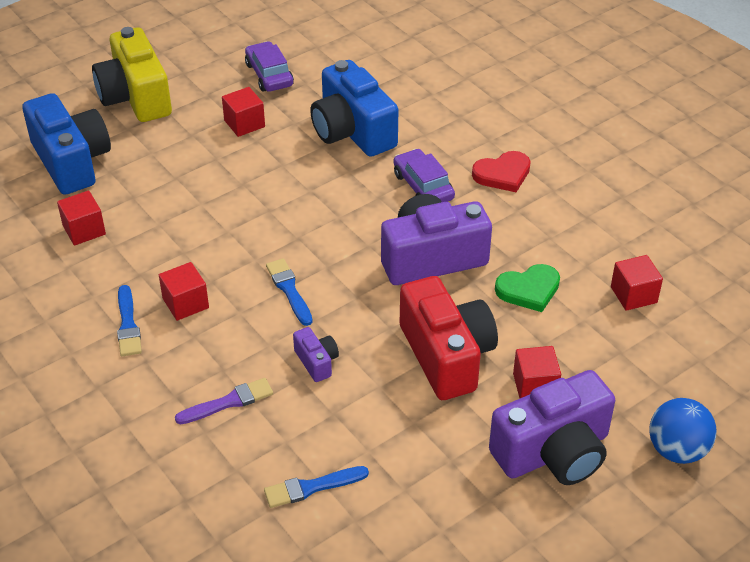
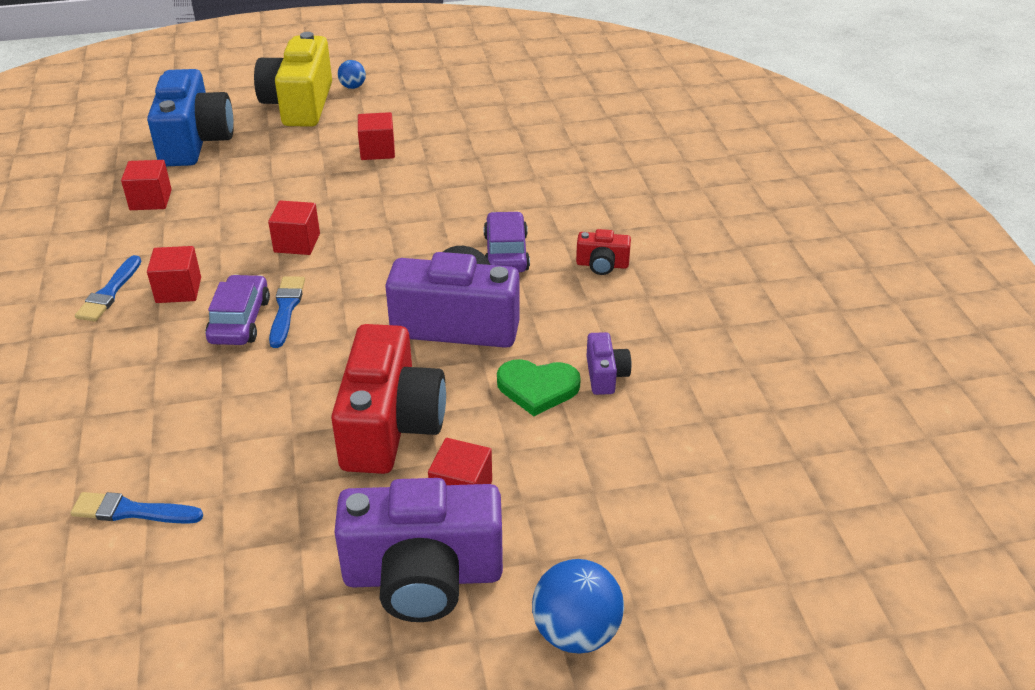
camera: 25 degrees right, 5 degrees down
(169, 65) = (353, 87): none -> blue ball
(228, 402) = (131, 395): purple brush -> none
(269, 75) = (438, 116): purple car -> purple car (240, 320)
(317, 362) = (251, 386): purple camera -> purple camera (605, 375)
(352, 131) = (476, 184): blue camera -> none
(502, 174) = (602, 265): red heart -> red camera
(633, 295) = (658, 433): red cube -> red cube (297, 243)

